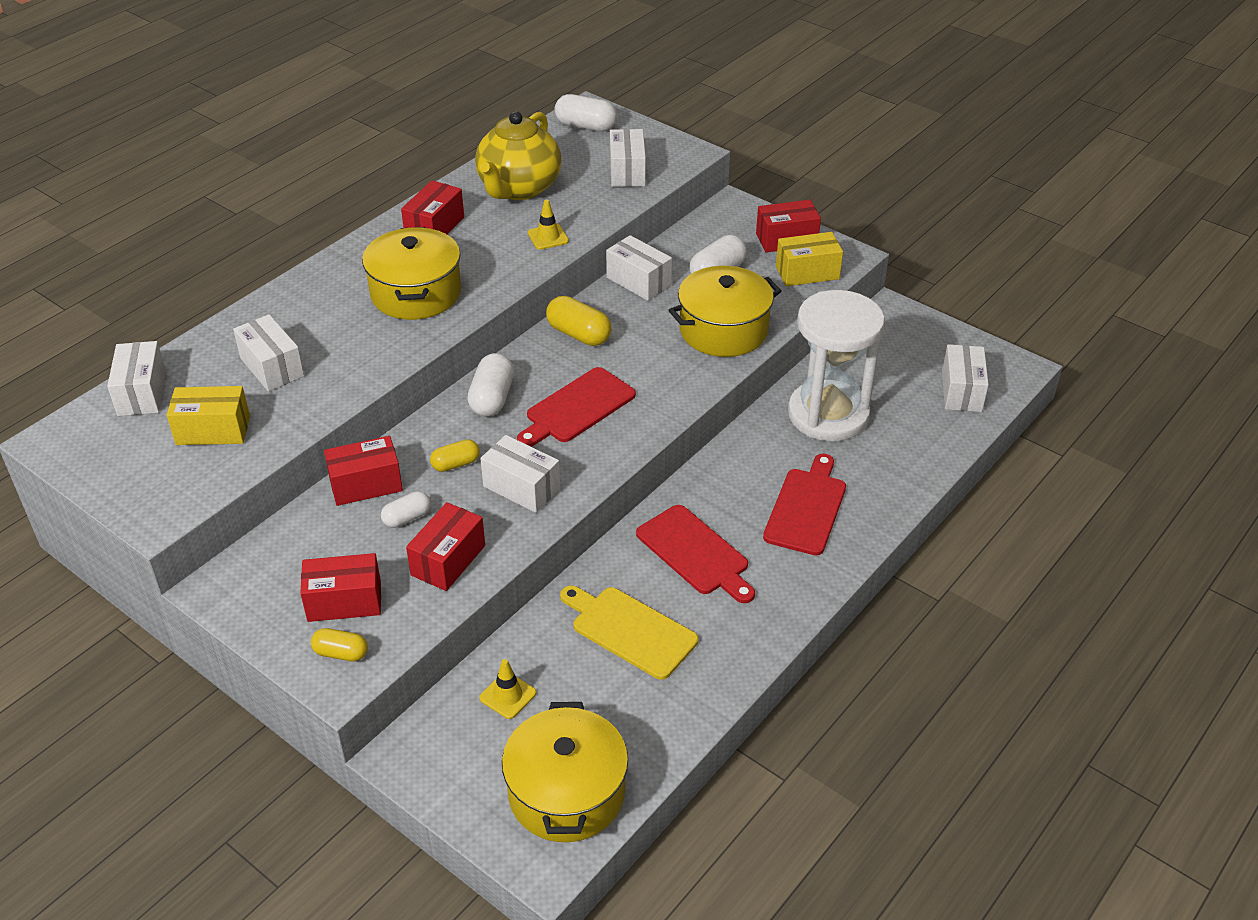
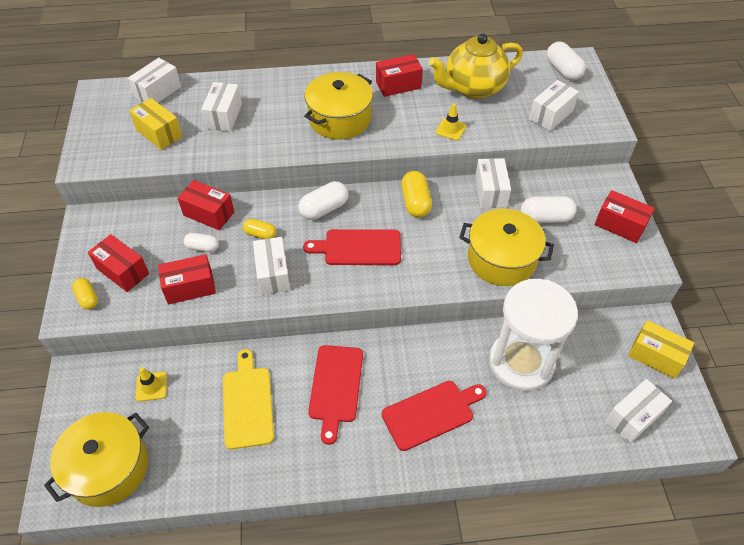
camera: 45 degrees right, 10 degrees up
(807, 272) = (605, 257): yellow box -> yellow box (655, 356)

